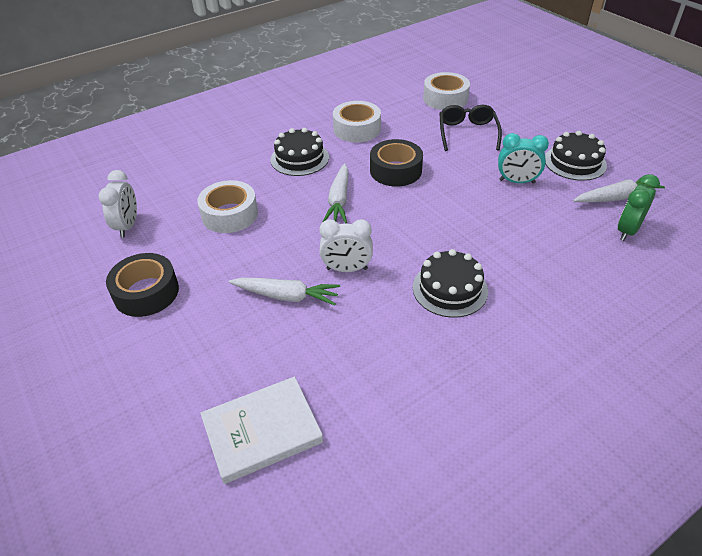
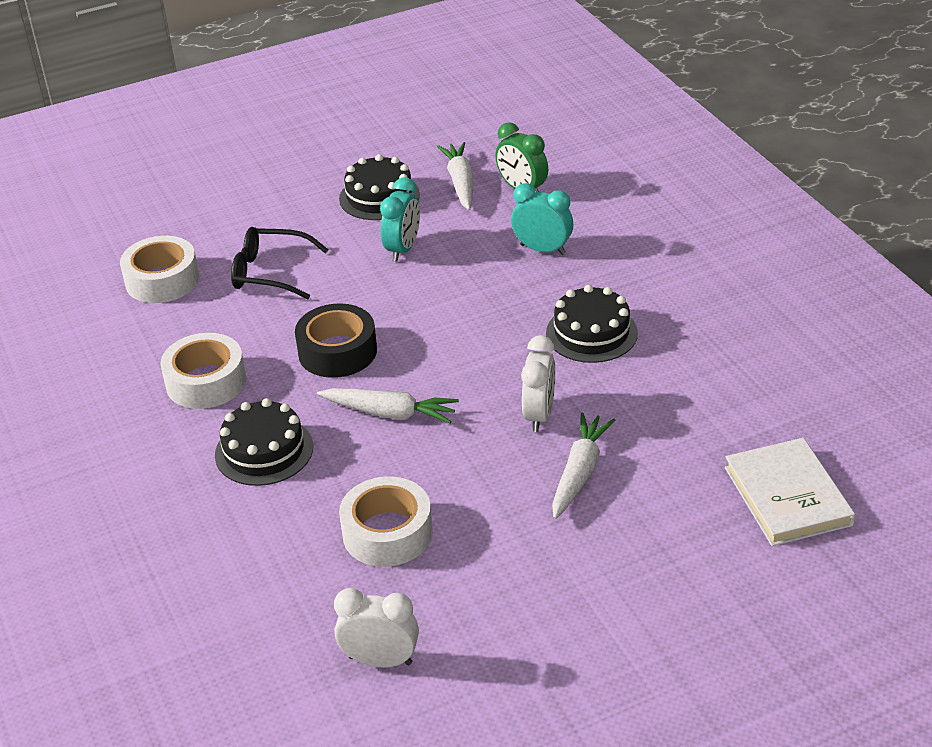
camera: 80 degrees left, 5 degrees down
(146, 292) = (546, 620): black tape -> none
(549, 251) = (542, 249): none -> turquoise clock

